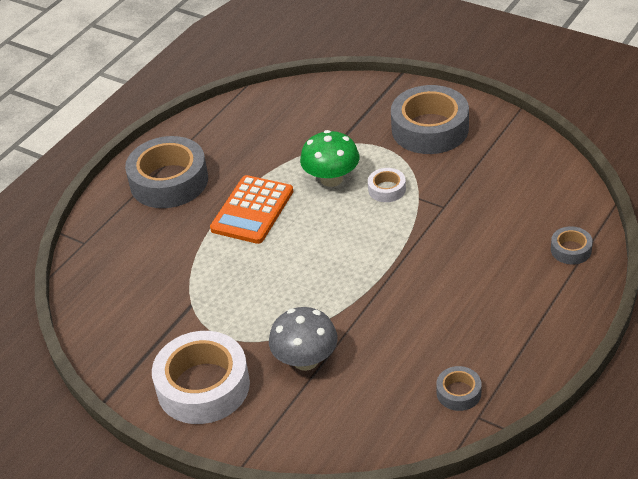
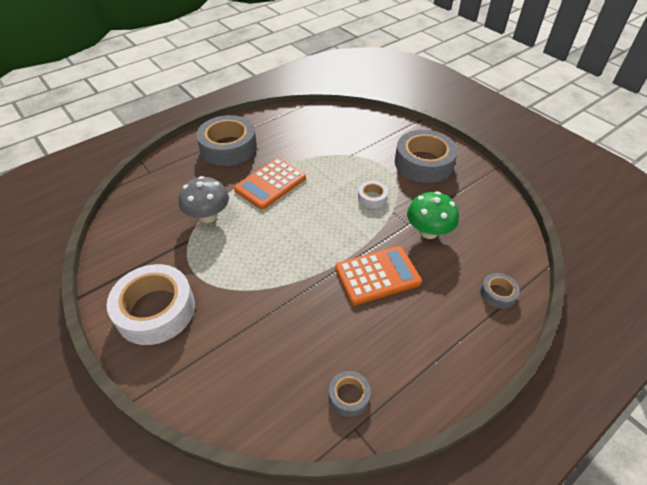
camera: 15 degrees right, 5 degrees up
(305, 360) = (242, 316): grey mushroom -> grey mushroom (208, 216)
(331, 179) = (336, 178): green mushroom -> green mushroom (428, 231)
(433, 272) = (377, 275): none -> orange calculator

